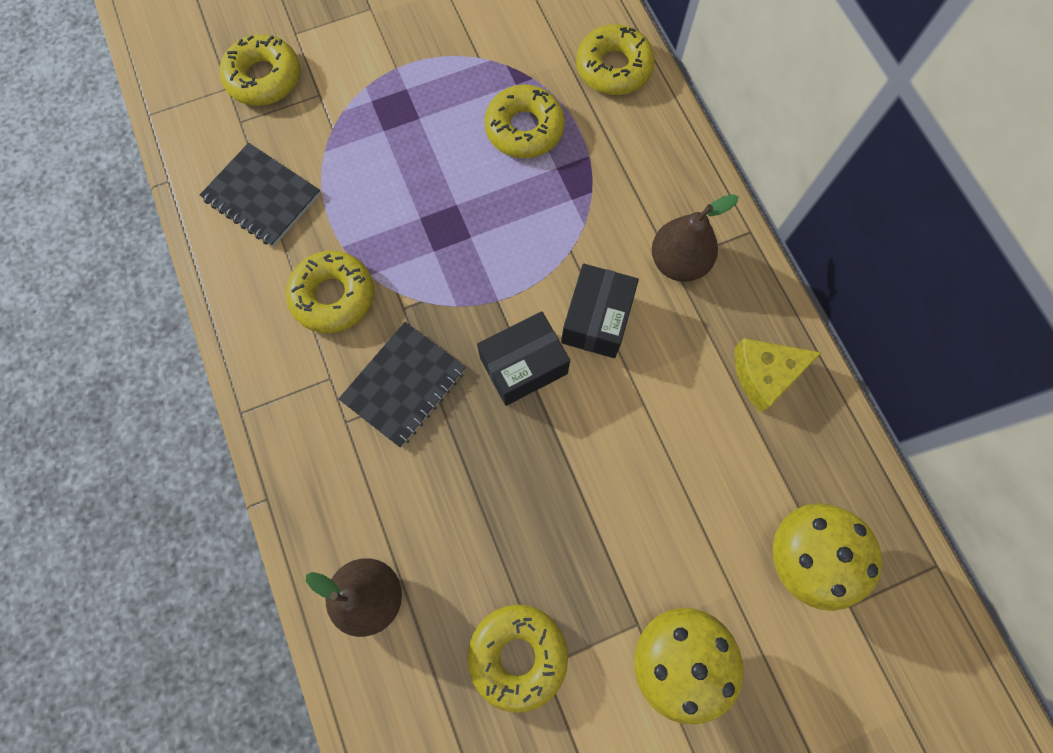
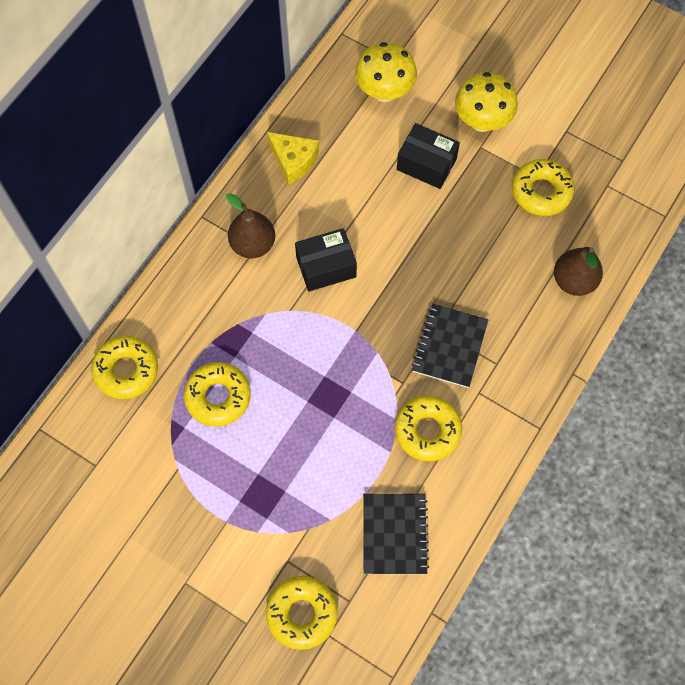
camera: 125 degrees left, 5 degrees down
(404, 385) = (449, 346): black notebook -> black notebook turned 75 degrees counterclockwise
(523, 366) = (386, 288): black box -> black box (426, 164)

